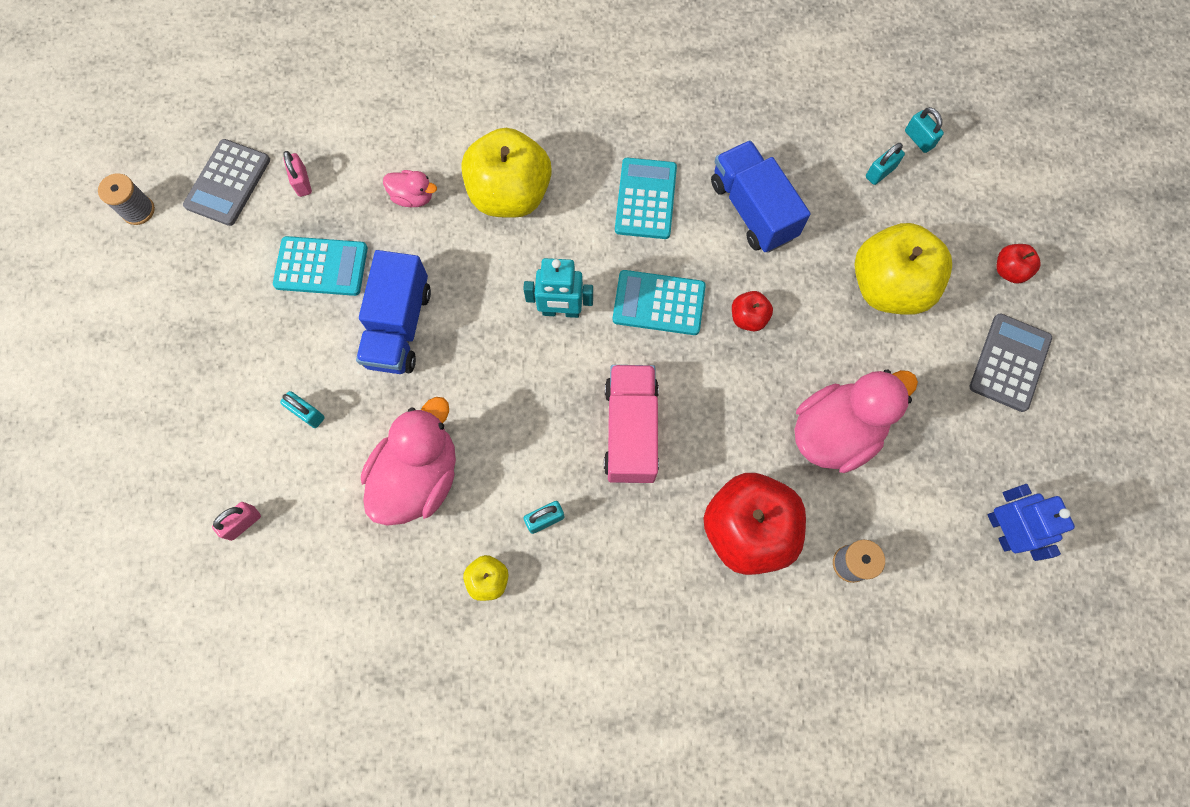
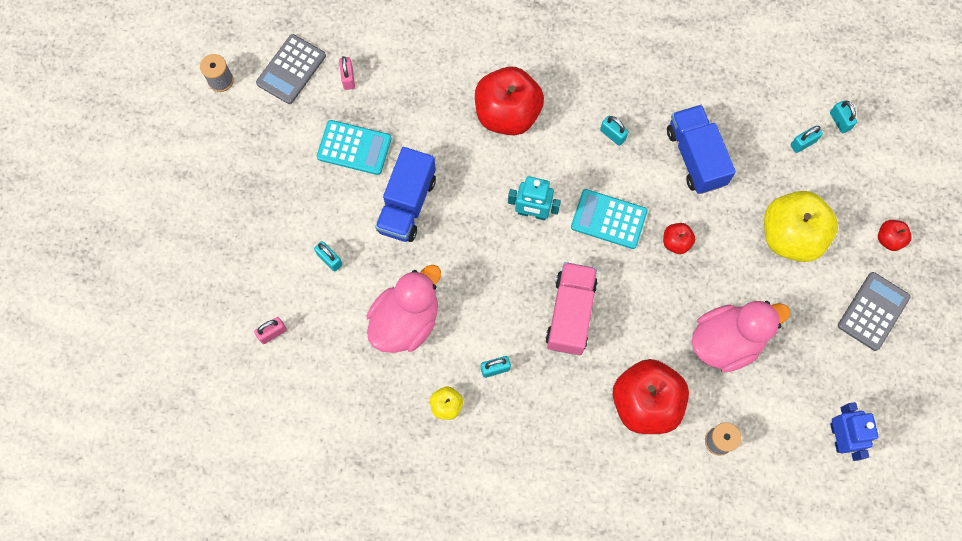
camera: 10 degrees right, 0 degrees up
(413, 197) = (432, 104): pink duck -> none
(510, 194) = (507, 114): yellow apple -> red apple
(645, 199) = (612, 135): turquoise calculator -> turquoise padlock

